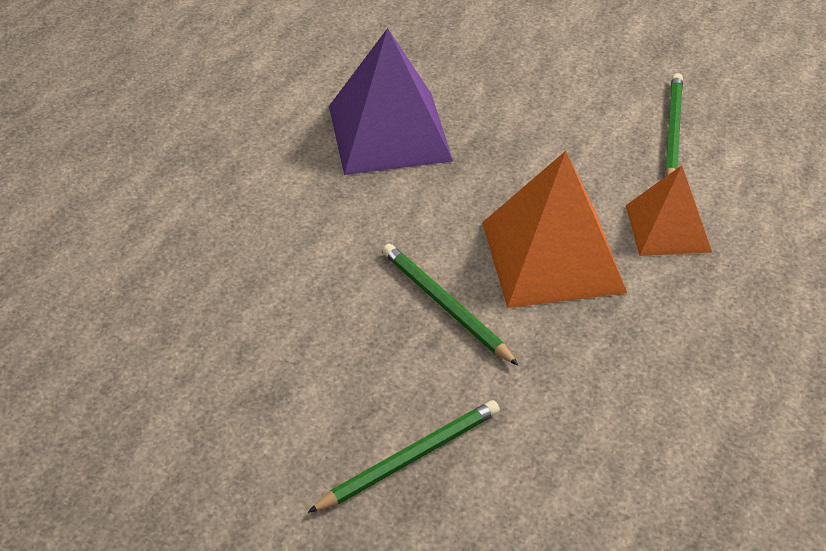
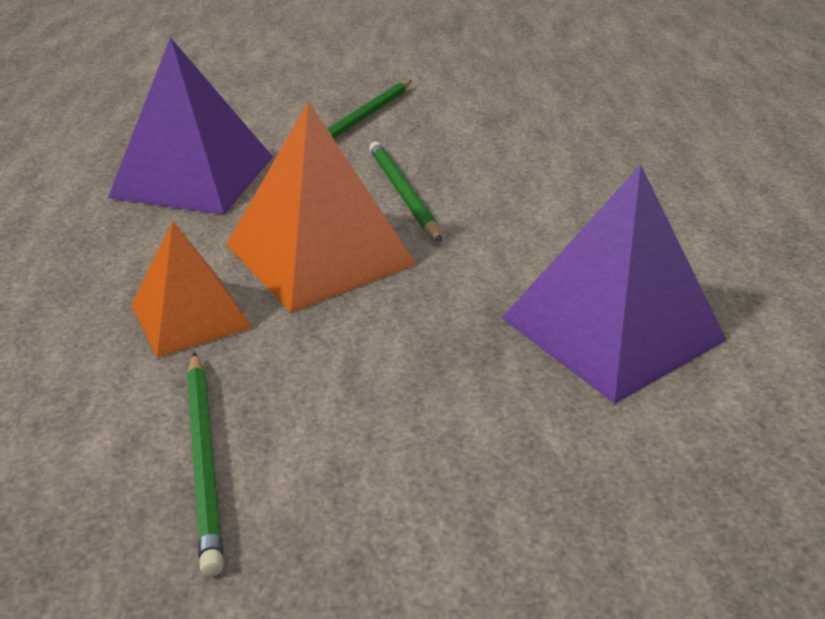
camera: 155 degrees right, 10 degrees down
(445, 306) = (402, 193): green pencil -> green pencil turned 135 degrees counterclockwise
(641, 404) = (193, 176): none -> purple pyramid

